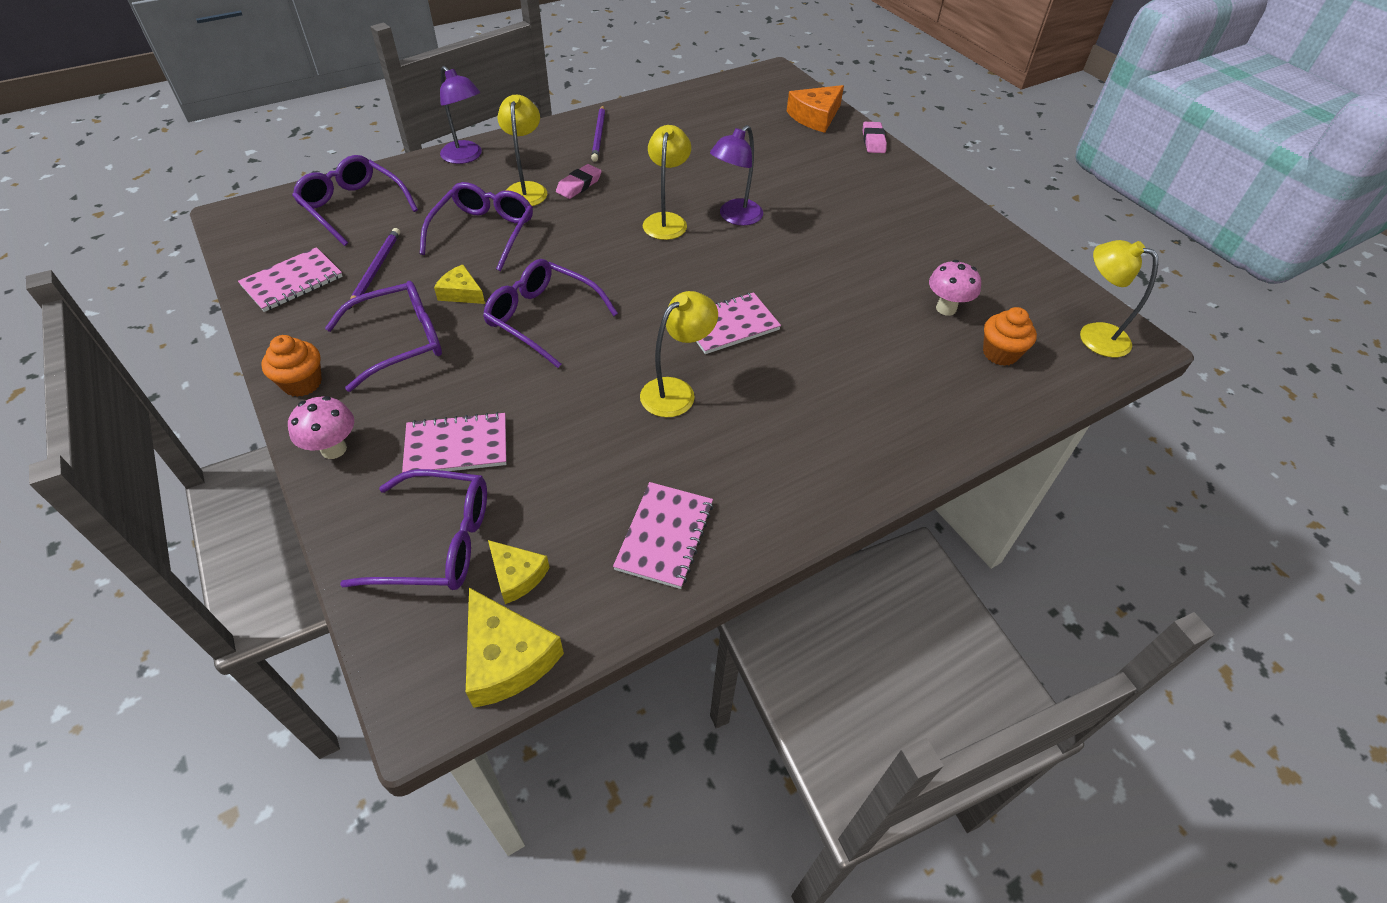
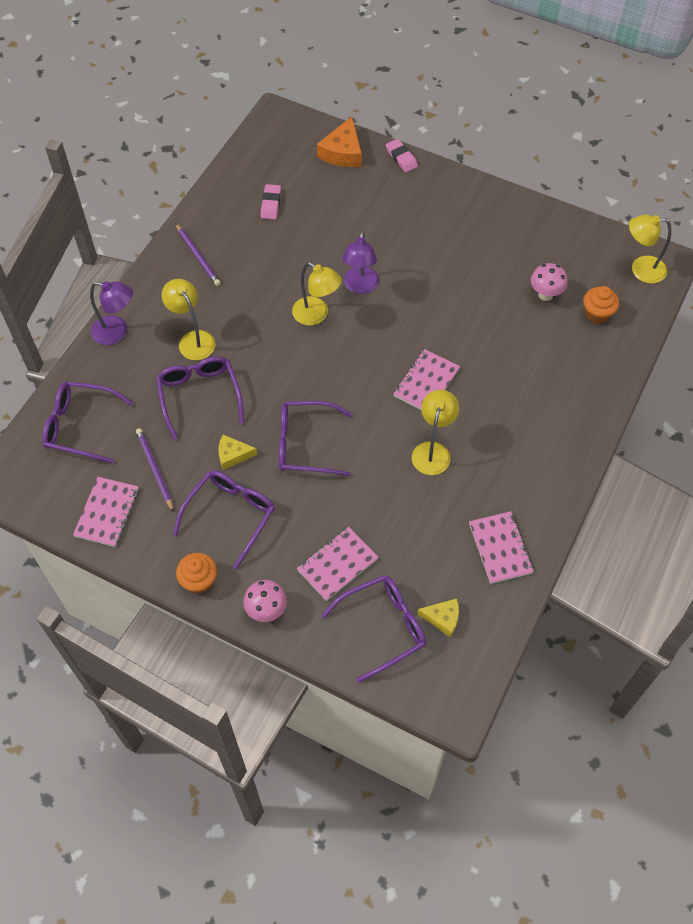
camera: 30 degrees left, 10 degrees up
(506, 658) = (476, 663): yellow cheese -> none
(579, 185) = (227, 315): pink eraser -> pink eraser (271, 204)
(666, 220) = (316, 315): yellow lamp -> yellow lamp turned 150 degrees clockwise

